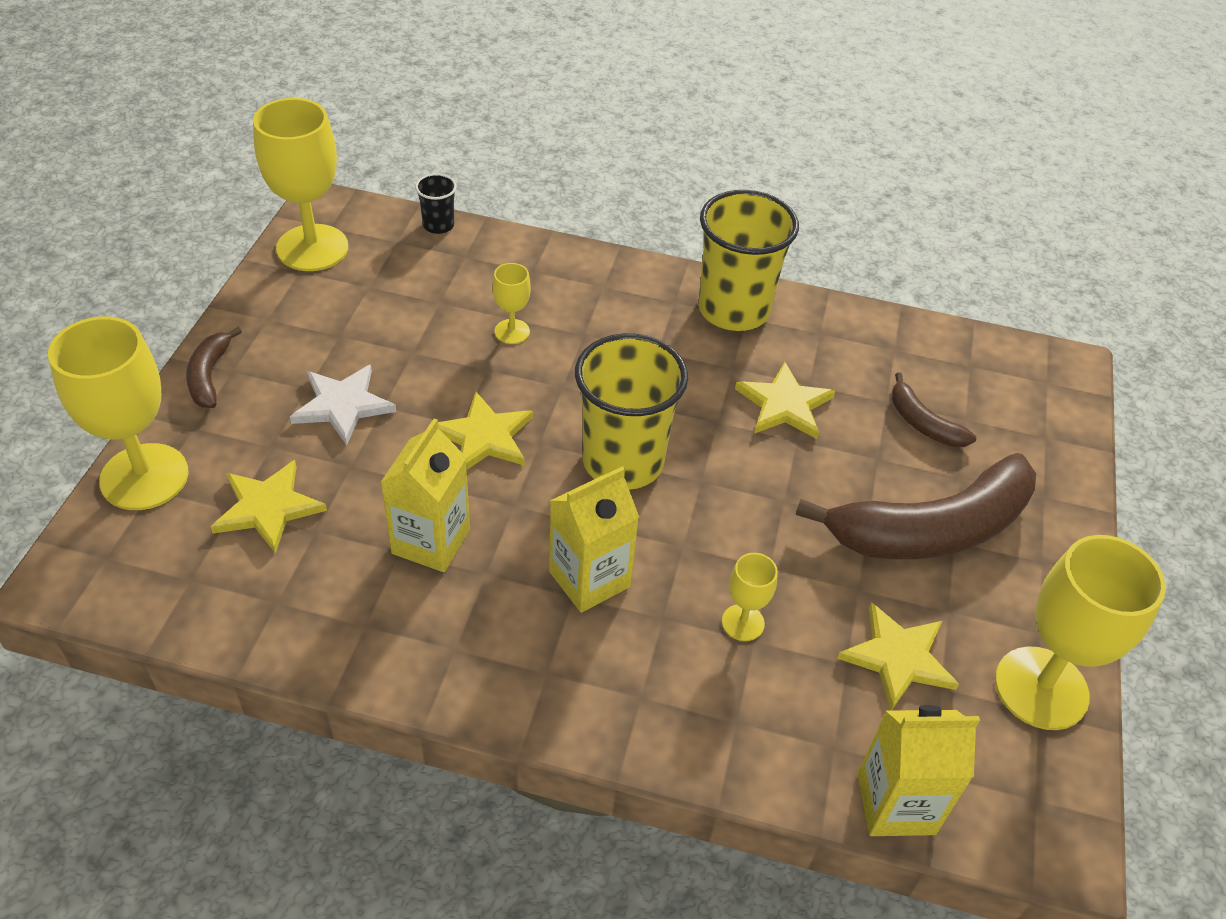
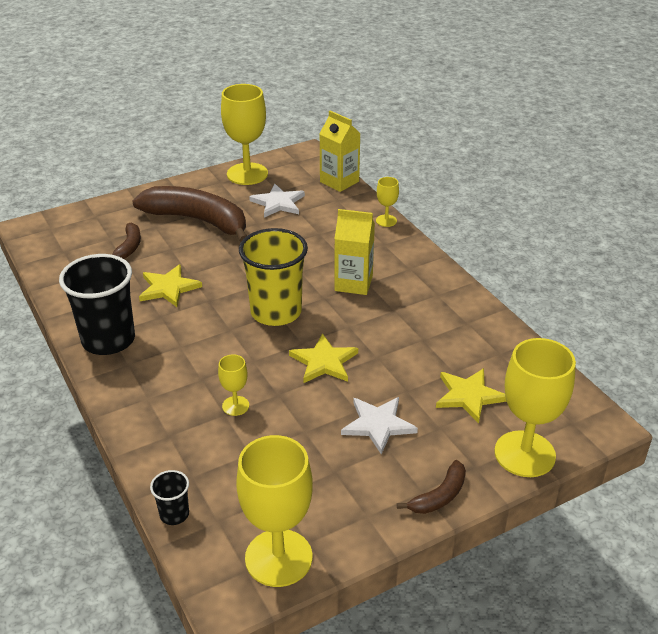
camera: 130 degrees left, 10 degrees down
(431, 541) = (404, 335): yellow carton -> none
(733, 309) = (108, 340): yellow cup -> black cup
(743, 622) = (315, 239): yellow goblet -> yellow goblet (386, 221)
(898, 658) = (278, 203): yellow star -> white star

